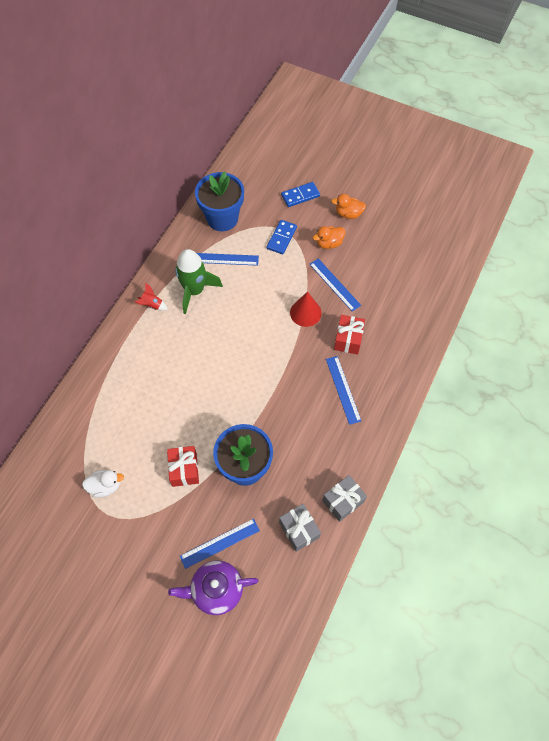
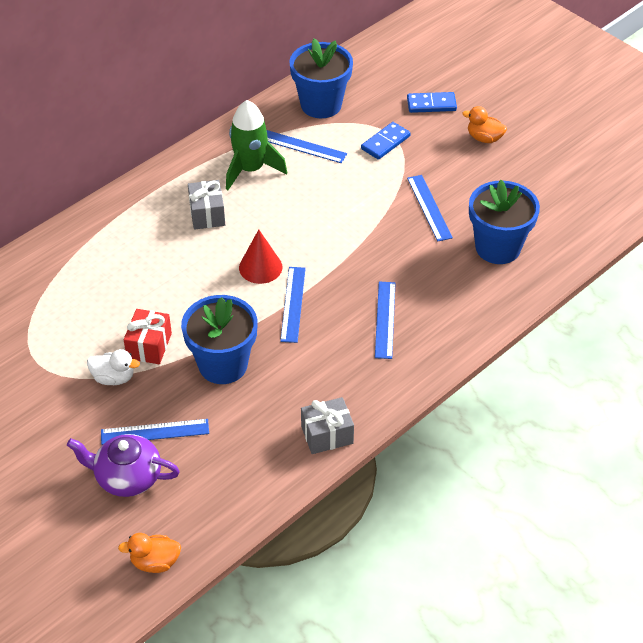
camera: 20 degrees right, 15 degrees down
(105, 486) = (49, 335): white duck -> white duck (114, 378)
(152, 305) = (192, 171): red rocket -> none
(273, 398) = (293, 304): none -> blue ruler
(299, 530) = (257, 448): grey gift -> grey gift (207, 214)
(305, 312) = (377, 227): red cone -> red cone (260, 267)
(329, 243) = (443, 163): orange duck -> orange duck (155, 562)
(348, 339) = (418, 269): red gift -> none
(394, 303) = (498, 247): none -> blue flower pot

